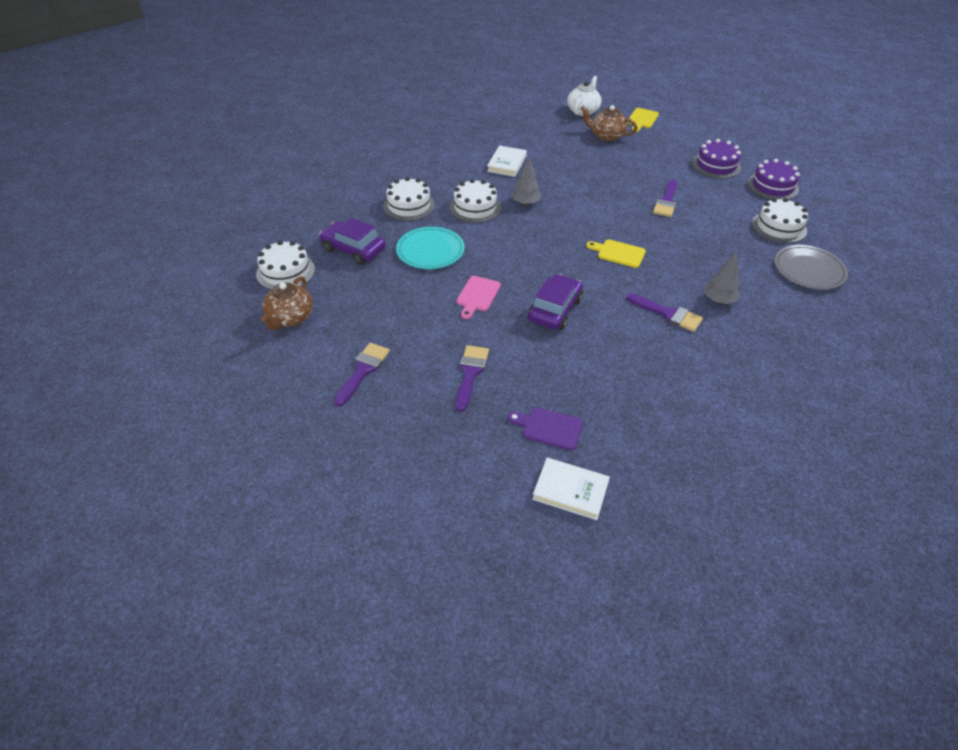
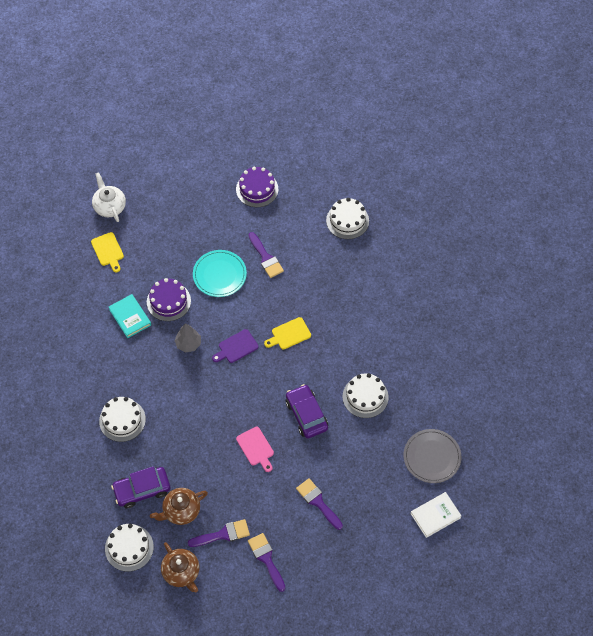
camera: 50 degrees left, 15 degrees up
(430, 250) = (186, 443): turquoise plate -> turquoise plate (219, 274)
(475, 207) = (164, 379): white cake -> white cake (365, 397)
(507, 164) = (130, 317): white book -> turquoise book
(549, 428) = (389, 493): purple cutting board -> purple cutting board (236, 347)
(606, 136) = (158, 222): brown teapot -> brown teapot (181, 511)
(642, 119) = (159, 179): yellow cutting board -> yellow cutting board (108, 251)
(668, 314) = (362, 357): purple brush -> purple brush (223, 534)
(718, 300) = (375, 320): grey tree -> none
(772, 186) = (308, 180): purple cake -> purple cake (168, 301)
(809, 270) = (395, 246): grey plate -> grey plate (432, 457)

